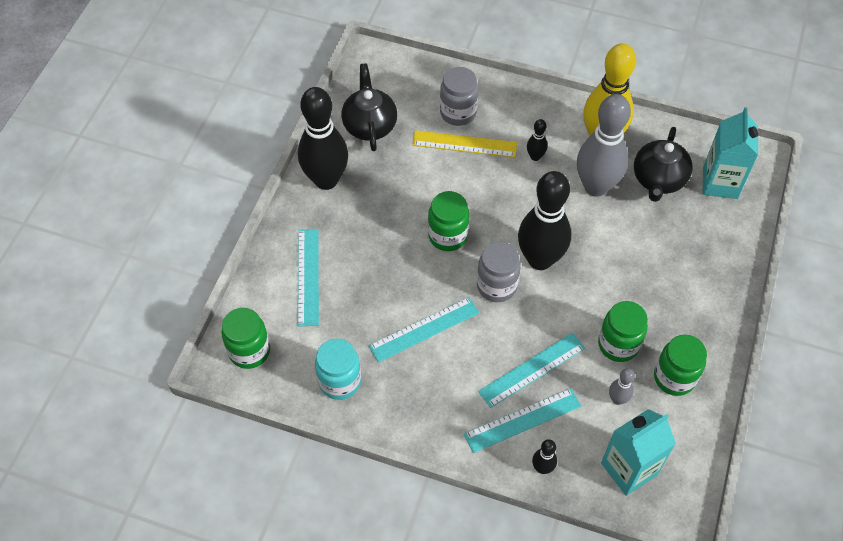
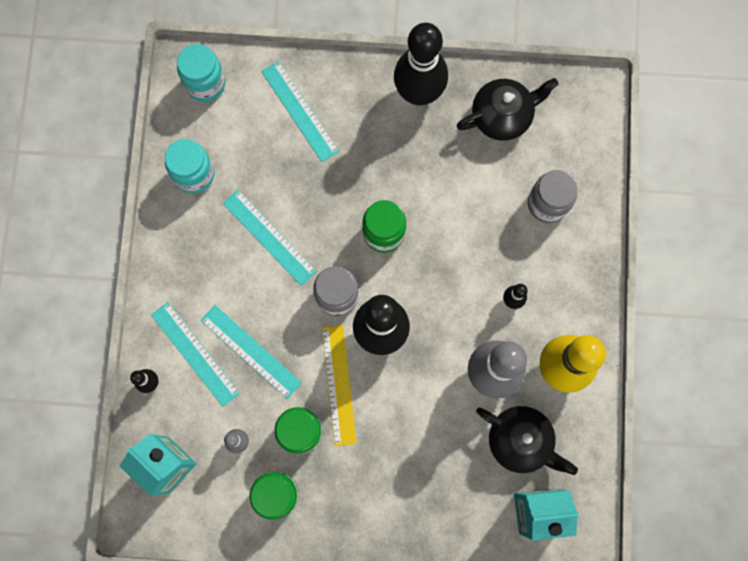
camera: 75 degrees right, 20 degrees up
(249, 351) = (205, 83): green jar -> turquoise jar
(308, 276) = (299, 111): turquoise ruler -> turquoise ruler turned 75 degrees clockwise
(464, 144) = (507, 221): yellow ruler -> yellow ruler (339, 385)
(658, 180) = (520, 441): black teapot -> black teapot turned 150 degrees counterclockwise

